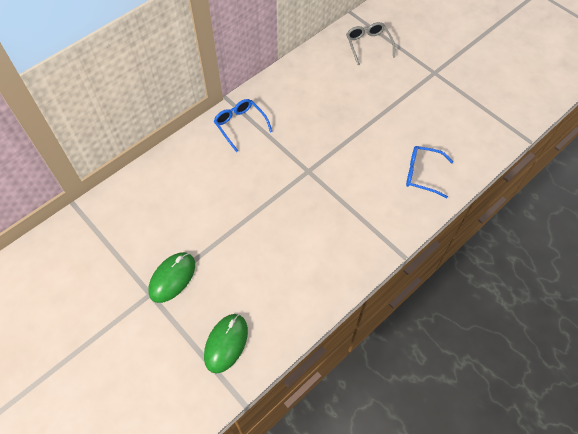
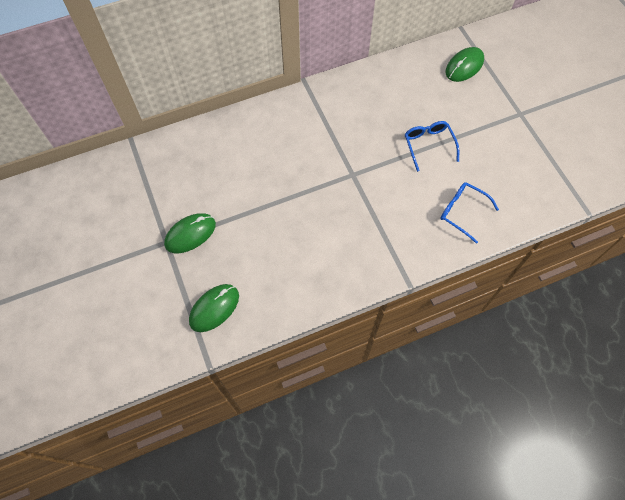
camera: 20 degrees right, 5 degrees up
(240, 125) = (306, 111): blue glasses -> blue glasses (428, 145)
(368, 45) = (464, 66): grey glasses -> green mouse

